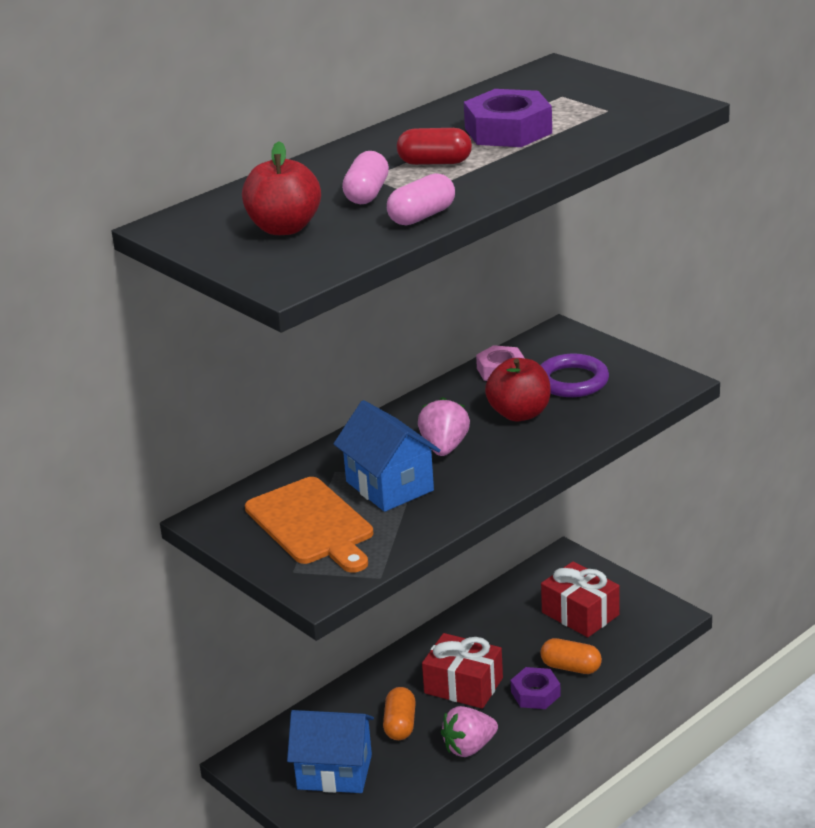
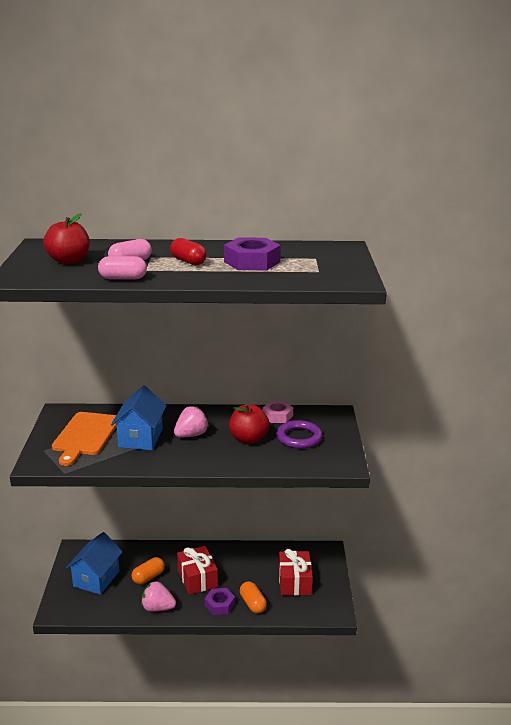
camera: 40 degrees right, 5 degrees down
(334, 772) = (96, 578): blue house -> blue house turned 60 degrees clockwise

